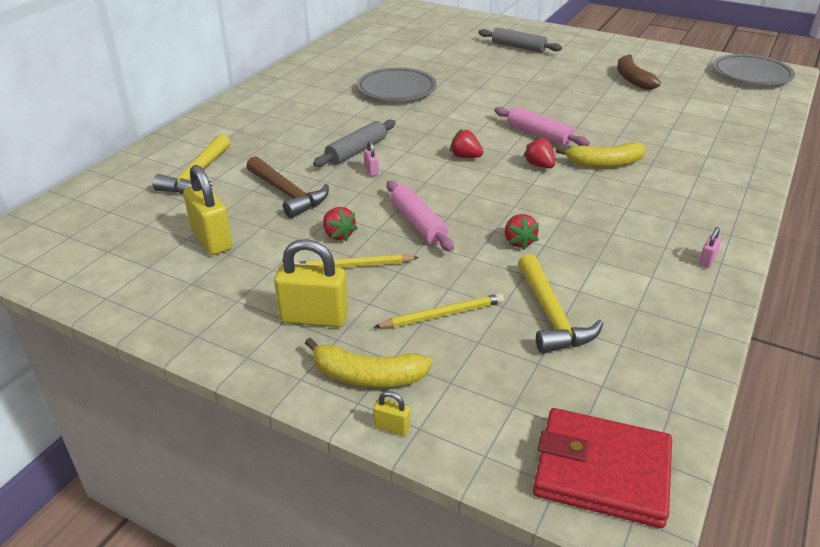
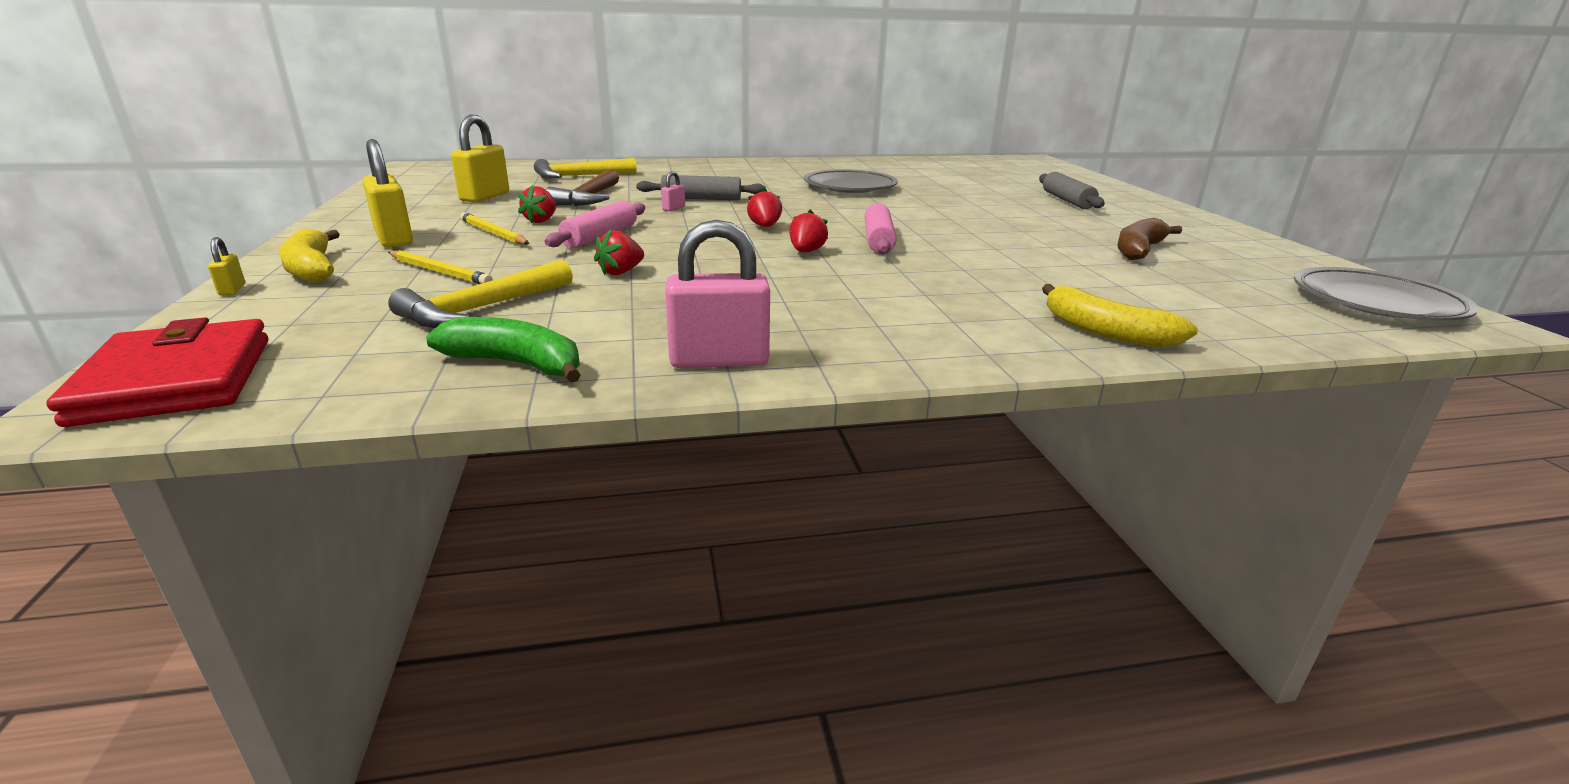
camera: 50 degrees right, 10 degrees down
(604, 163) = (874, 274): yellow banana -> yellow banana (1105, 332)
(667, 327) = (516, 364): none -> green banana
(707, 260) = (719, 360): pink padlock -> pink padlock, size x2.21

